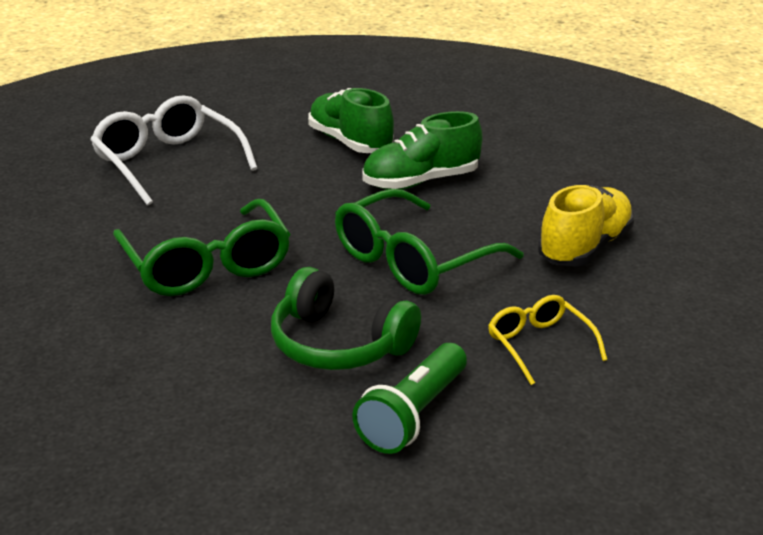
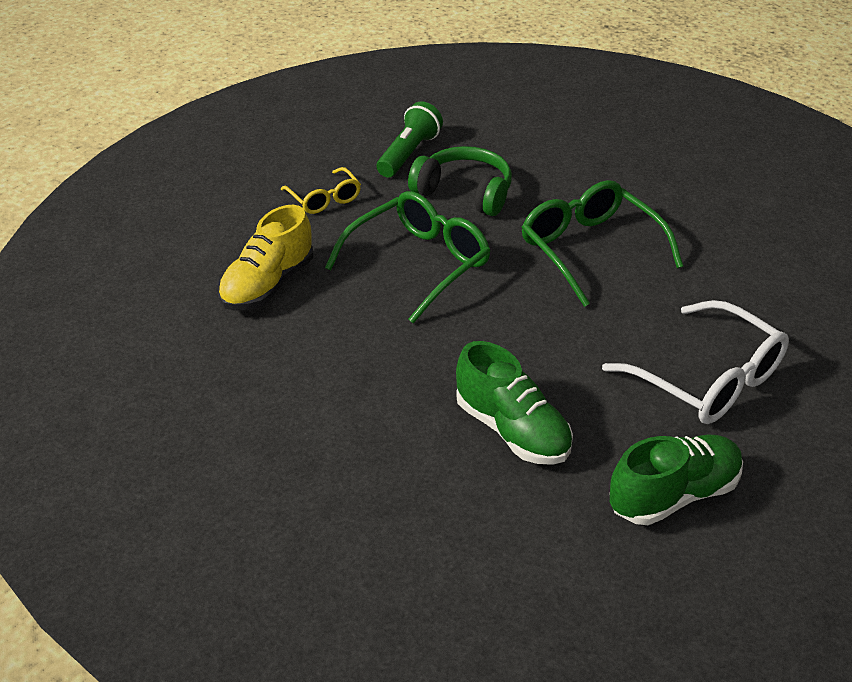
camera: 175 degrees right, 10 degrees up
(420, 182) = (420, 364): green shoe -> green shoe (673, 495)

